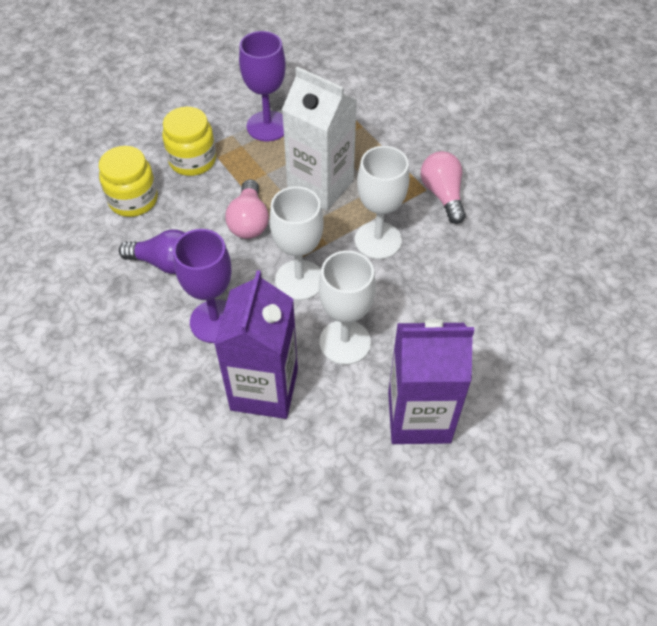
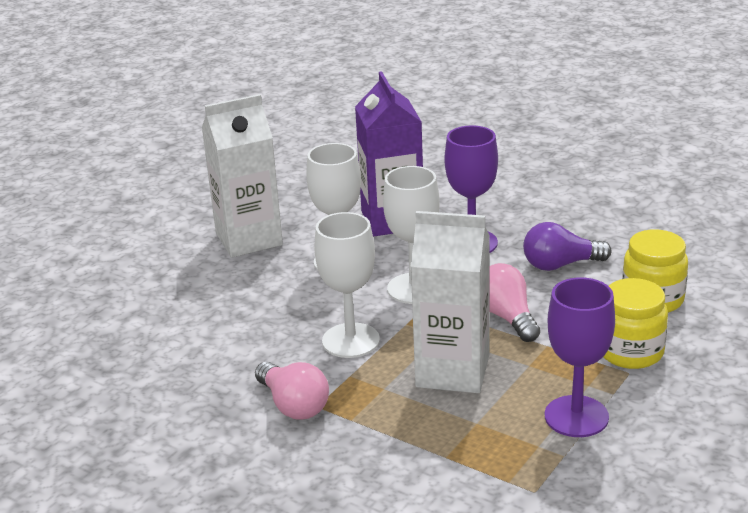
camera: 160 degrees right, 25 degrees down
(419, 417) = (249, 239): purple carton -> white carton

